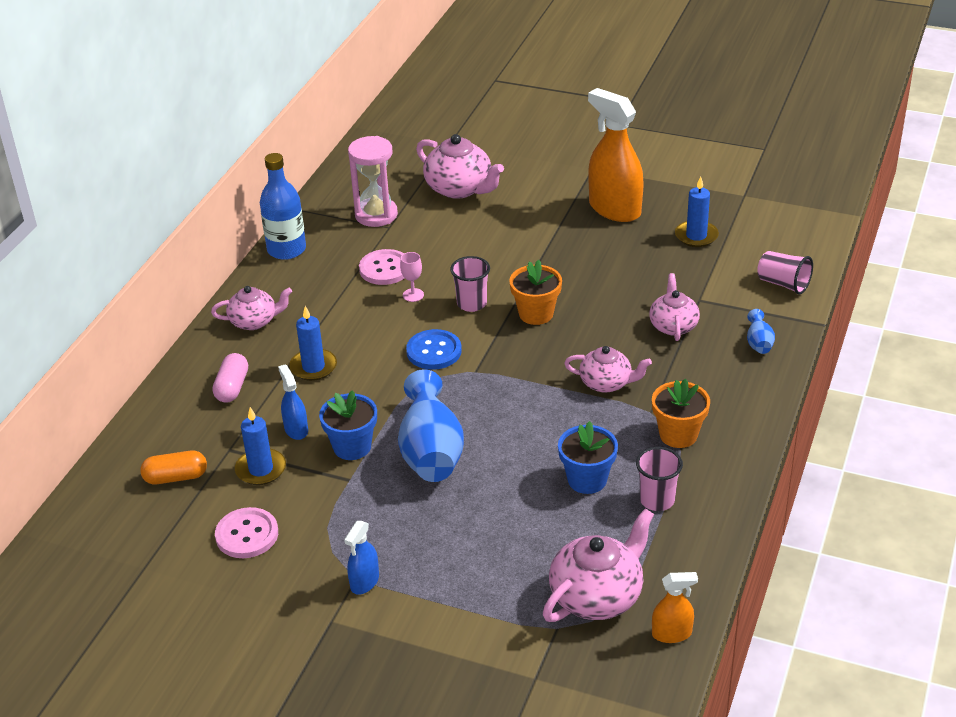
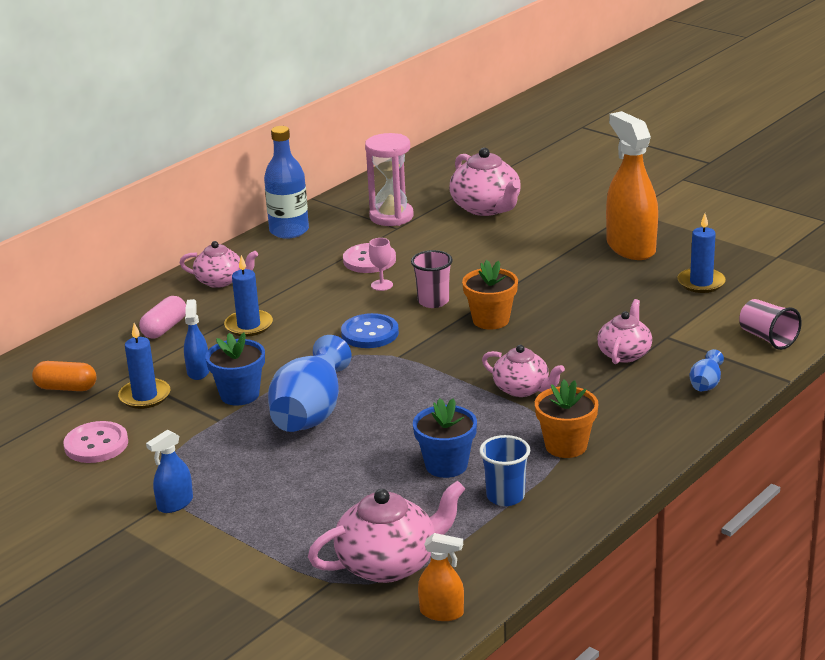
camera: 20 degrees right, 10 degrees down
(657, 500) = (505, 496): pink cup -> blue cup

